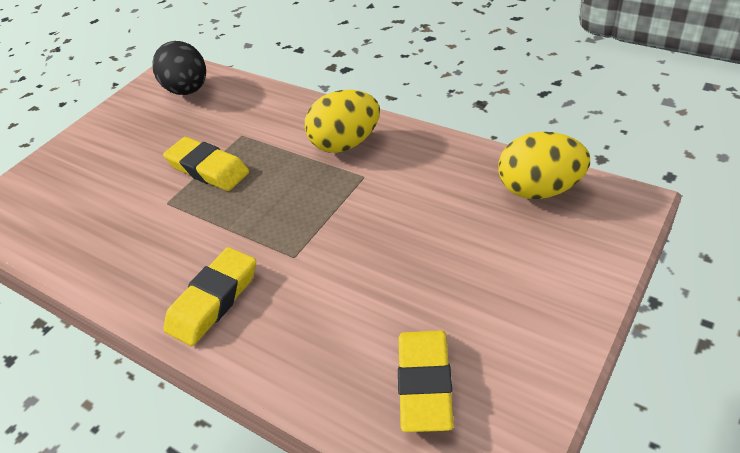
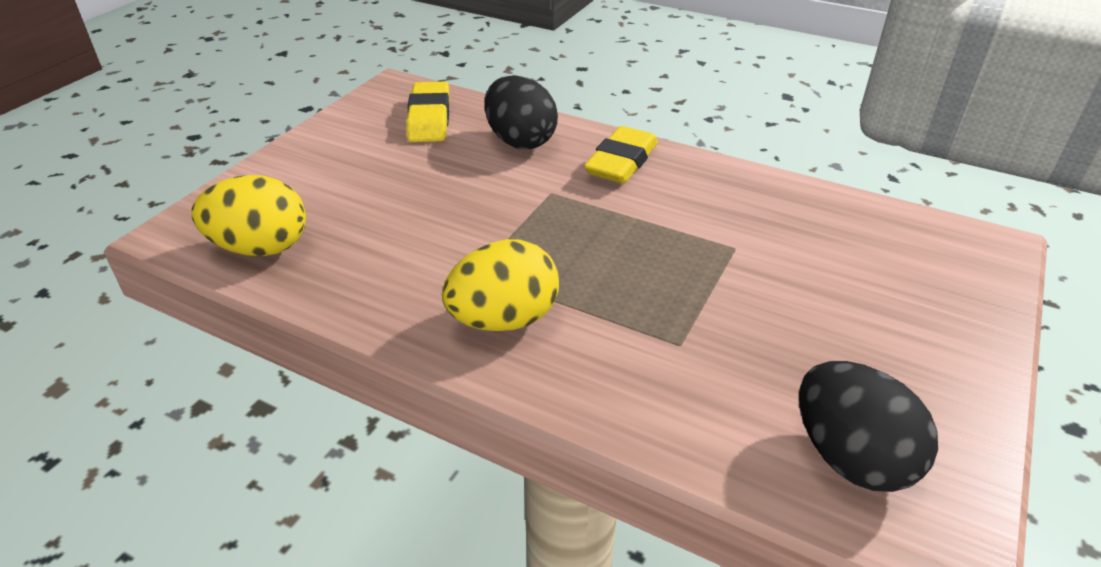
camera: 170 degrees right, 5 degrees down
(208, 169) = (704, 289): yellow eraser -> none
(313, 335) = (520, 141): none -> black egg

